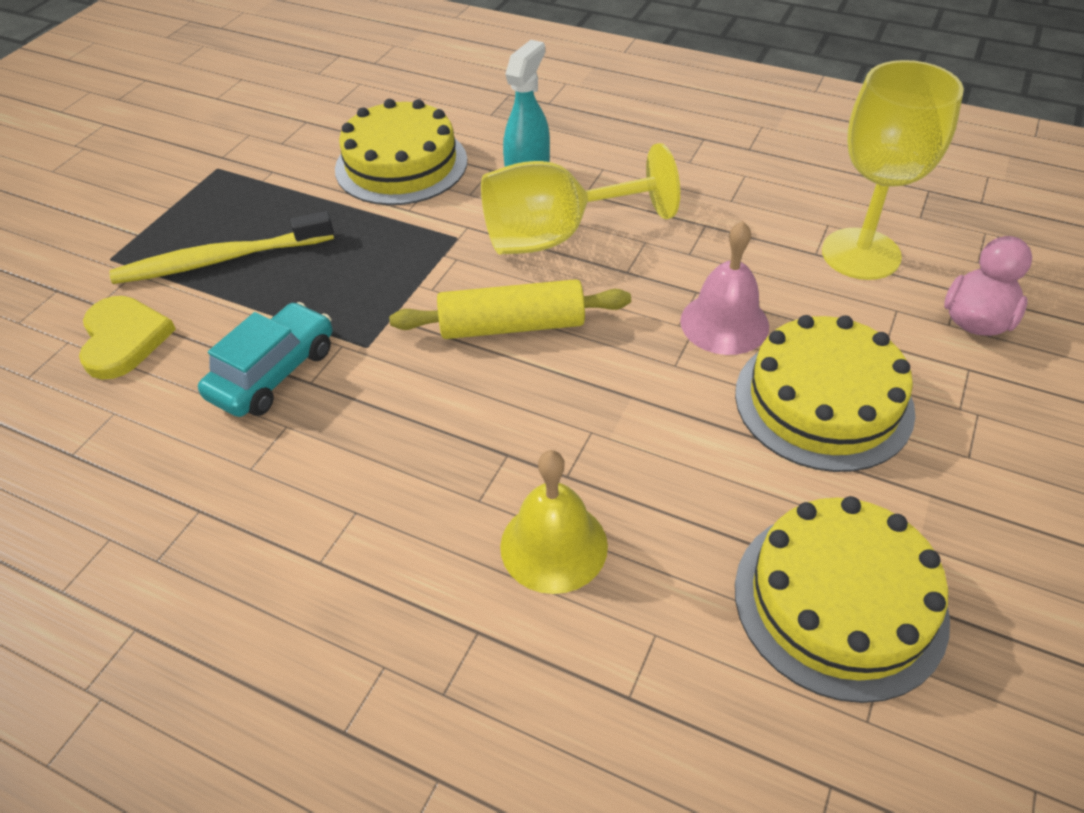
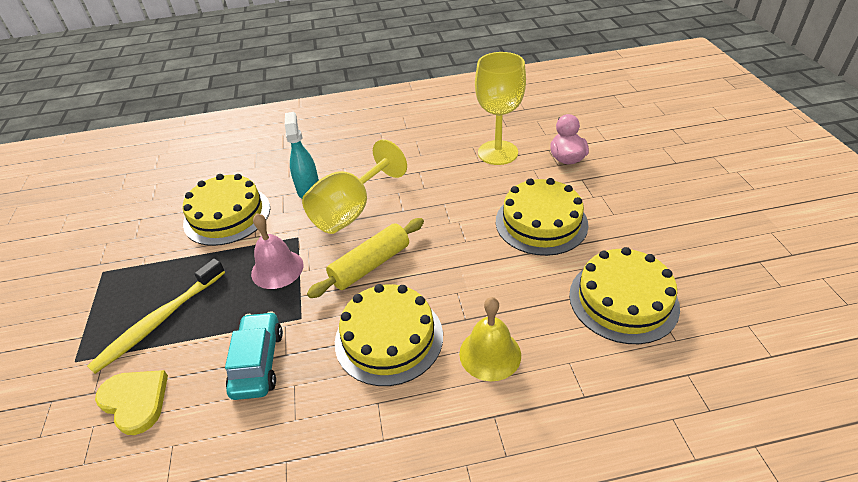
camera: 35 degrees left, 5 degrees down
(444, 438) = (389, 338): none -> yellow cake
(724, 323) = (469, 211): pink bell -> pink bell (277, 269)

